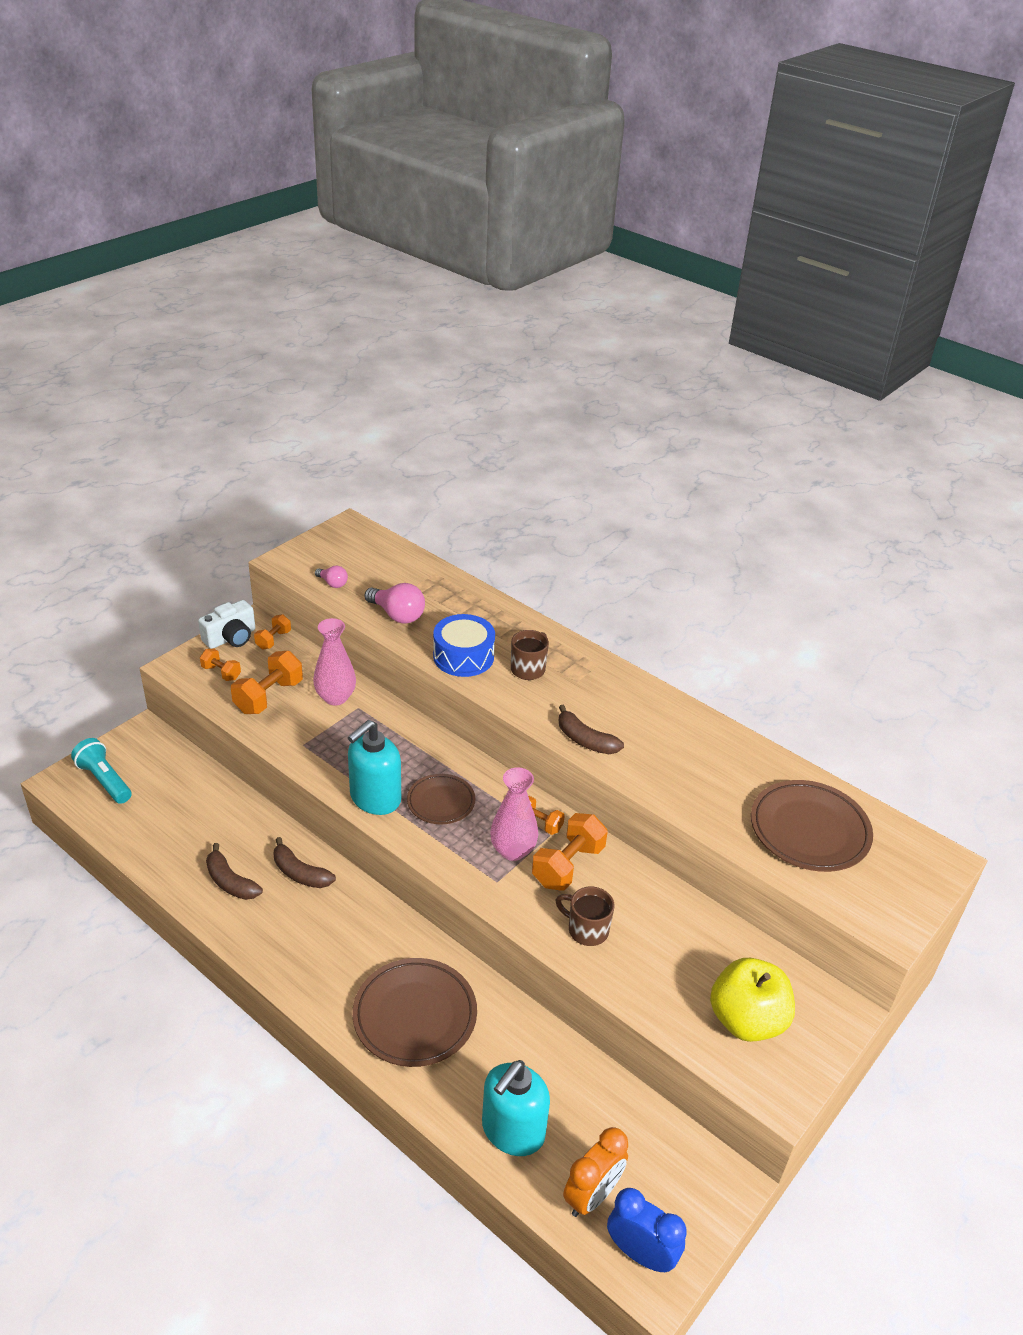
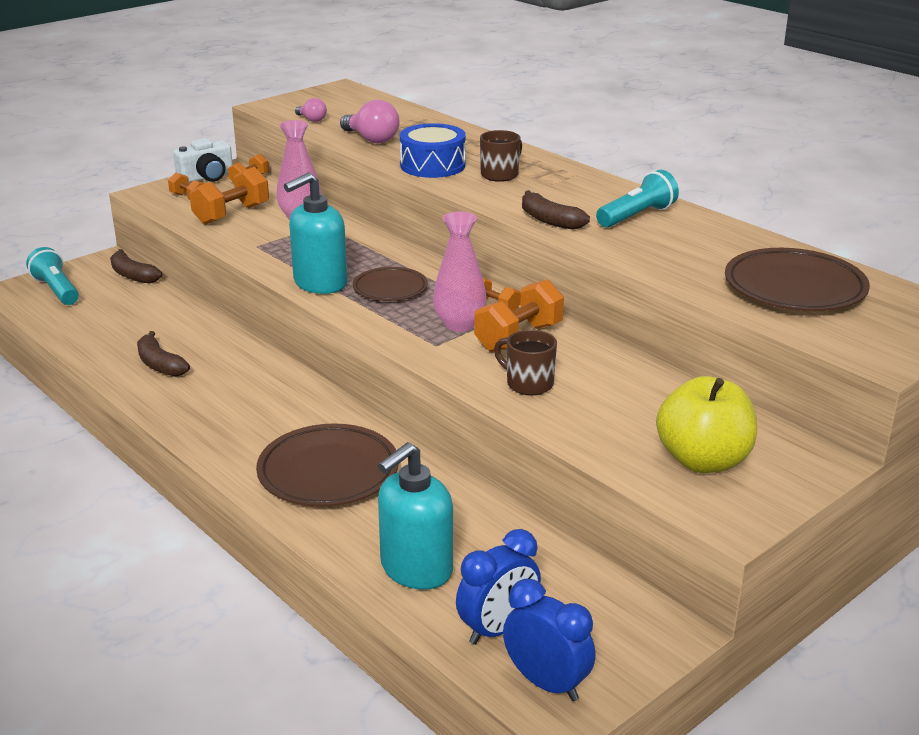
camera: 10 degrees right, 10 degrees down
(300, 873) = (235, 362): brown banana -> brown banana (133, 275)
(592, 1195) = (498, 629): orange clock -> blue clock
(661, 729) = (637, 216): none -> turquoise flashlight

